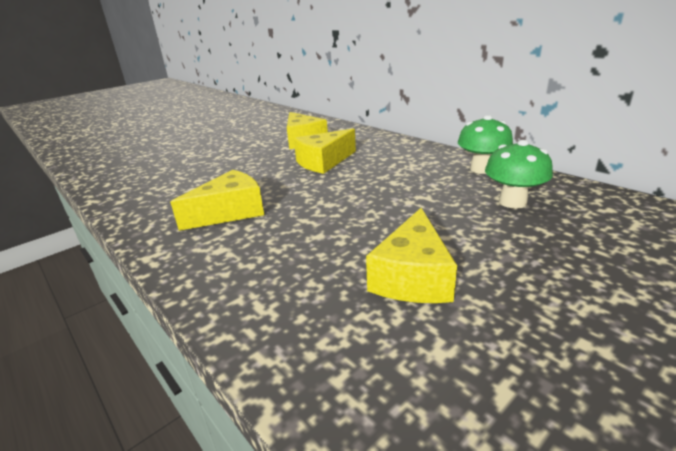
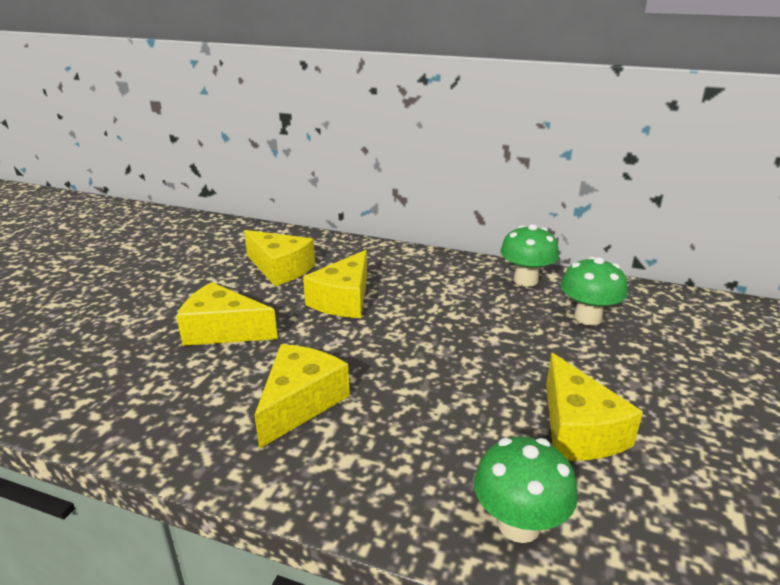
camera: 30 degrees left, 0 degrees up
(232, 167) = (223, 330): none -> yellow cheese
(287, 325) = (519, 524): none -> green mushroom

